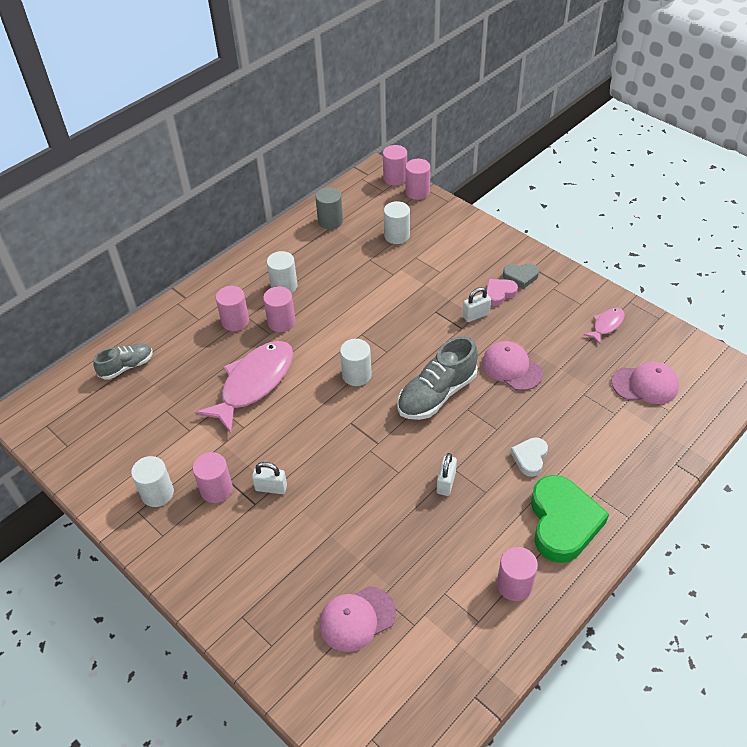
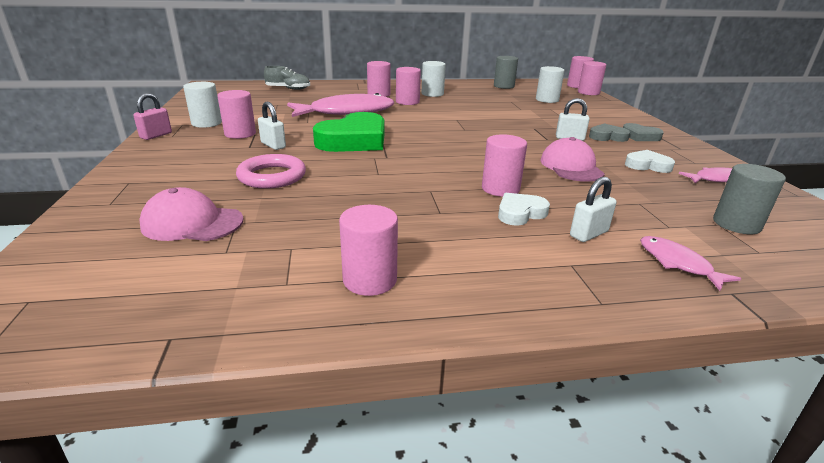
camera: 35 degrees right, 20 degrees down
(148, 545) = (156, 135): none -> pink padlock
(332, 531) = (272, 176): none -> pink ring
(356, 375) = (424, 130): white cylinder -> none
(437, 394) = (476, 155): grey shoe -> none
(446, 483) = (409, 193): white padlock -> white padlock (588, 234)
(494, 434) = (500, 189): none -> pink cylinder
(499, 293) = (607, 137): pink heart -> grey heart
(556, 331) = (647, 165): none -> white heart
(562, 522) = (499, 266): green heart -> green heart (354, 140)
(640, 453) = (678, 263): none -> pink fish
(645, 384) = (736, 224): pink cap -> grey cylinder

